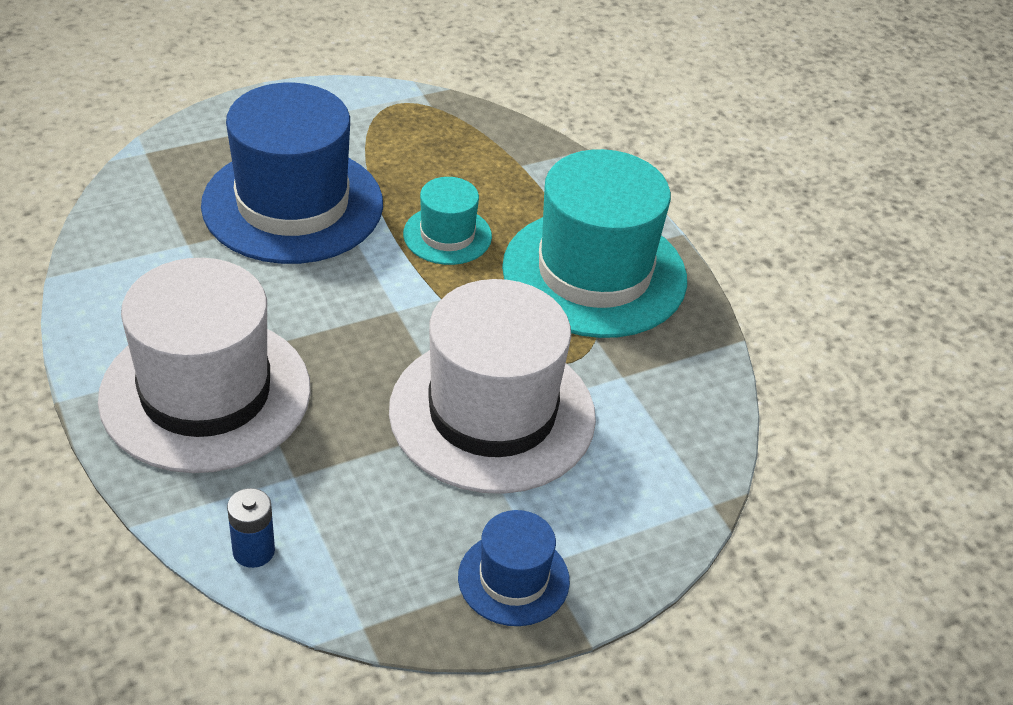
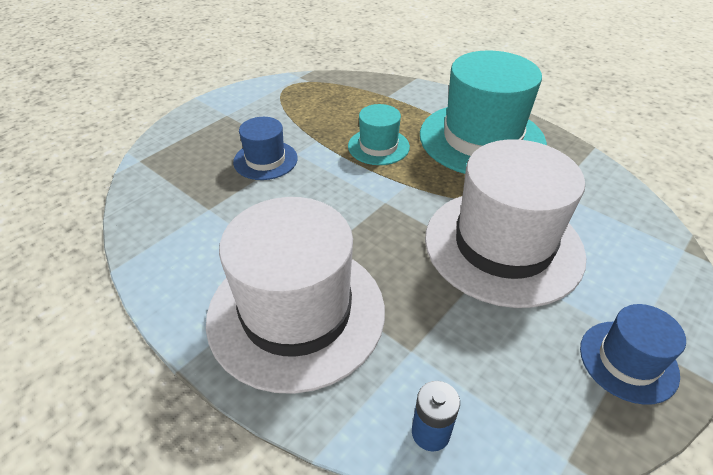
camera: 20 degrees left, 0 degrees up
(292, 204) = (265, 160): blue hat -> blue hat, size x0.49

